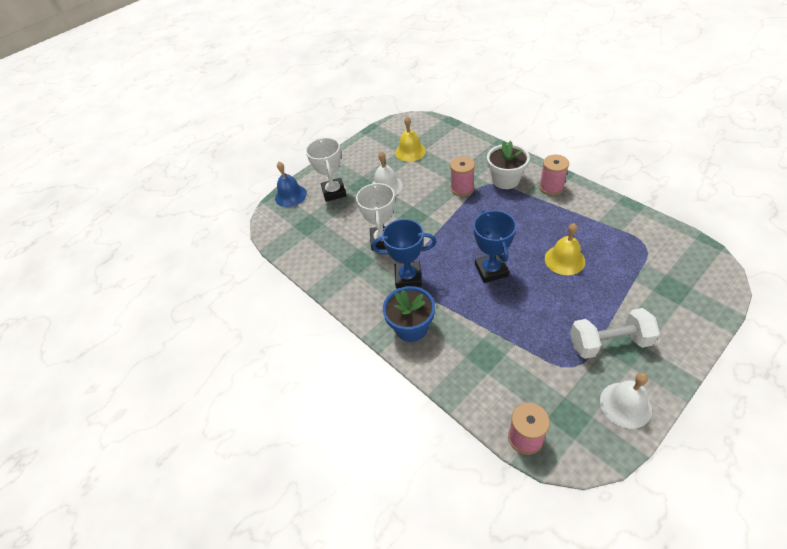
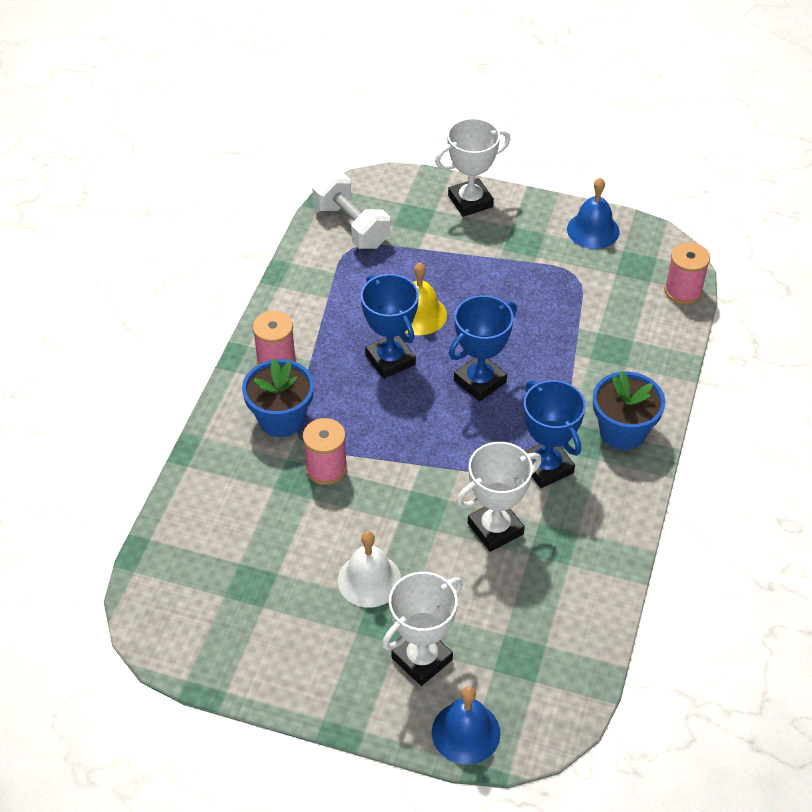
camera: 125 degrees left, 0 degrees up
(410, 151) = (255, 584): yellow bell -> none
(505, 180) = (281, 418): white flower pot -> blue flower pot
(529, 234) = (390, 360): none -> blue trophy
(609, 343) = (525, 253): white dumbbell -> white dumbbell (351, 226)
(625, 404) = (593, 230): white bell -> blue bell
(685, 330) = (470, 201): none -> white trophy

